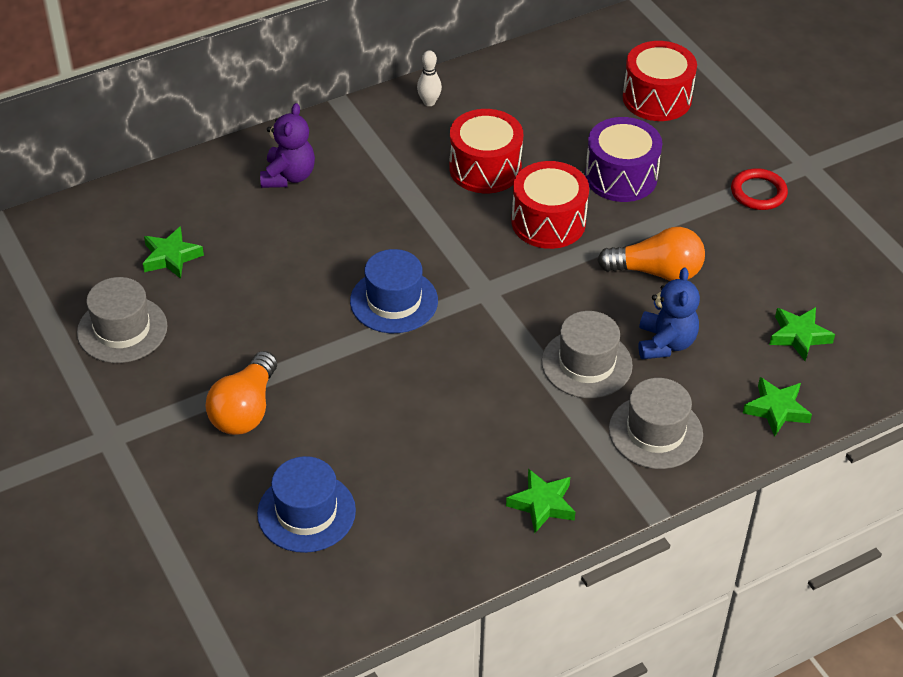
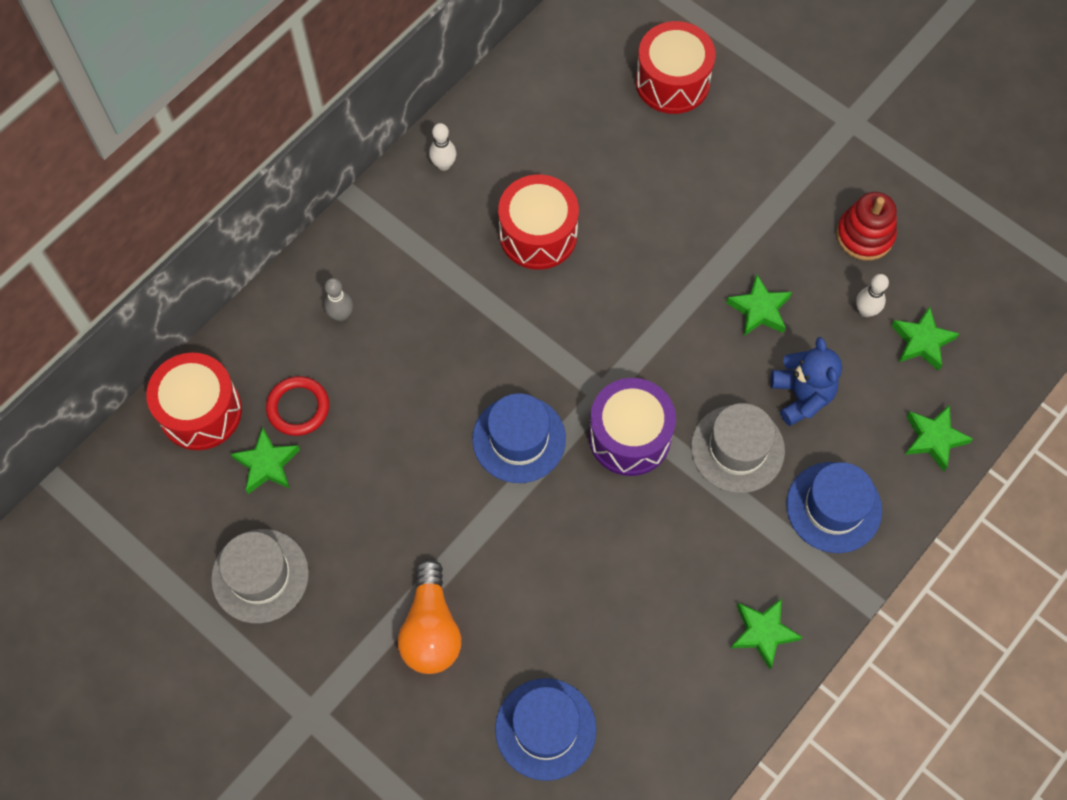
camera: 20 degrees left, 20 degrees up
(288, 176) = (341, 315): purple teddy bear -> grey bowling pin
(548, 222) = (629, 283): red drum -> red drum (200, 411)
(621, 177) = (677, 199): purple drum -> purple drum (629, 436)
(655, 432) = (833, 507): grey hat -> blue hat
(657, 272) = (759, 309): orange light bulb -> green star
(756, 299) = (865, 311): none -> white bowling pin
(758, 192) = (818, 173): red ring -> red ring (298, 408)
(781, 246) = (865, 235): none -> red stacking toy

